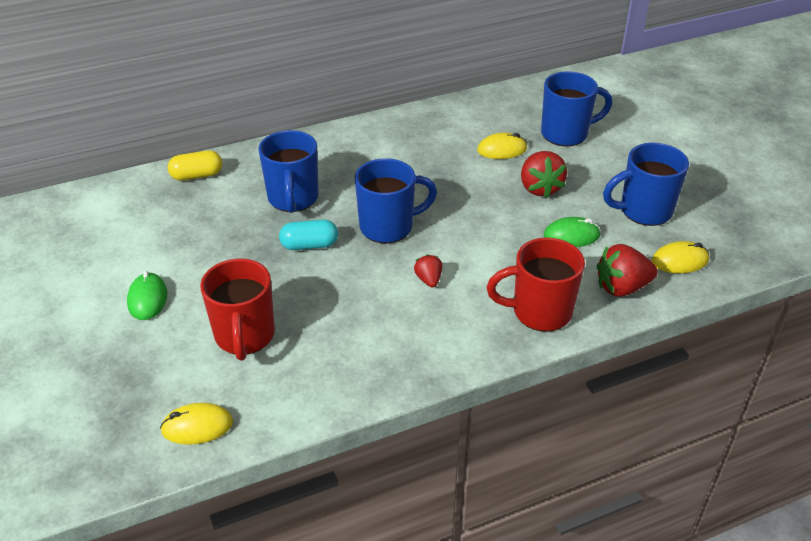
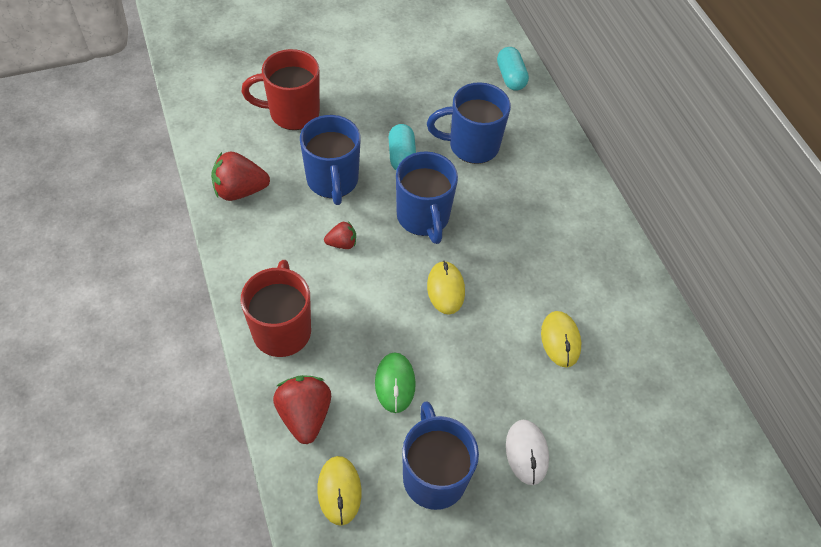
camera: 90 degrees right, 15 degrees up
(147, 299) = (346, 55): green mouse -> none
(197, 175) = (510, 77): yellow capsule -> turquoise capsule
(197, 426) = (207, 89): yellow mouse -> yellow mouse (445, 289)
(539, 188) = (483, 367): red strawberry -> red strawberry (240, 190)
(566, 134) = (598, 420): blue mug -> blue mug (332, 181)
(605, 166) = (526, 452): none -> white mouse

